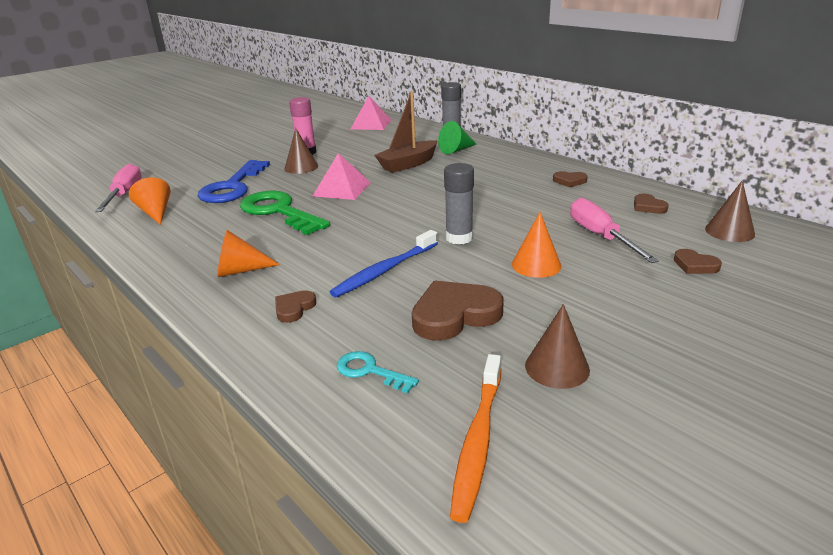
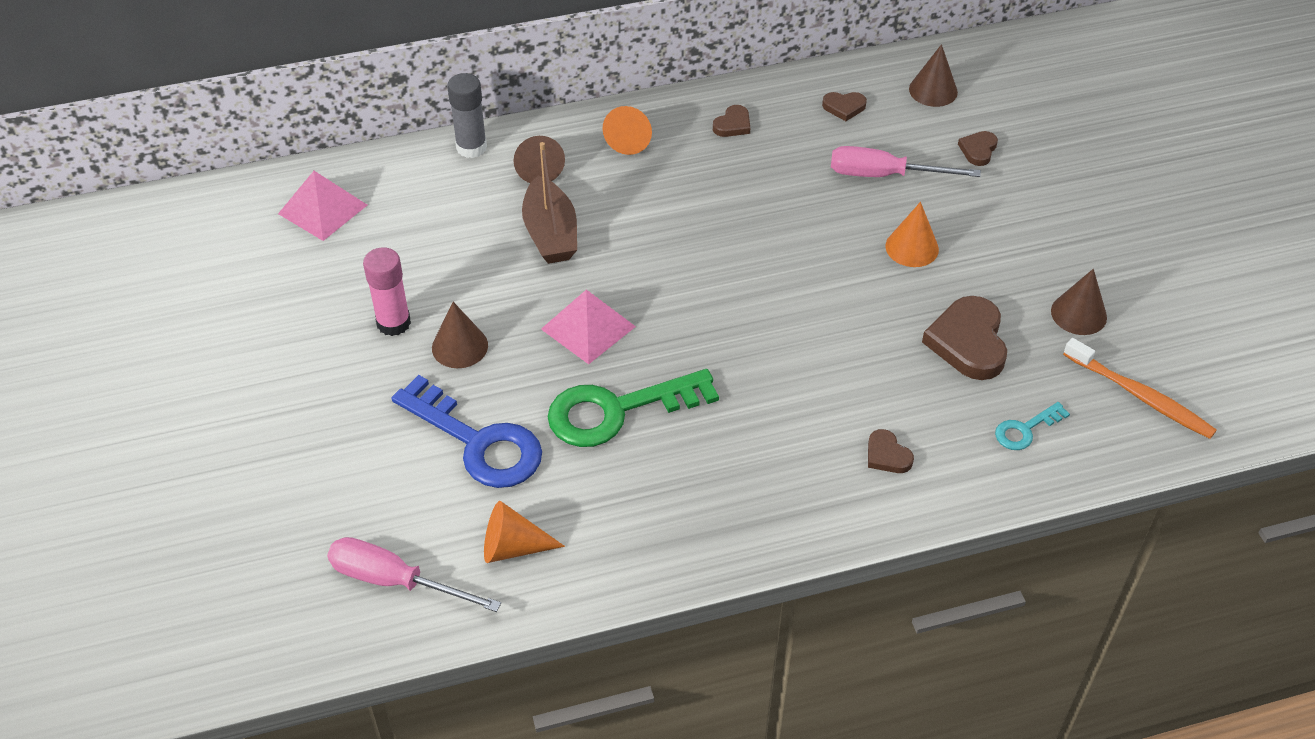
camera: 65 degrees left, 20 degrees up
(240, 270) = (769, 483): orange cone -> orange cone (630, 138)
(384, 270) = (850, 361): blue toothbrush -> none
(456, 150) = (538, 168): green cone -> brown cone
(459, 238) = (815, 276): grey glue stick -> none
(695, 265) = (978, 150): brown heart -> brown heart turned 135 degrees clockwise

